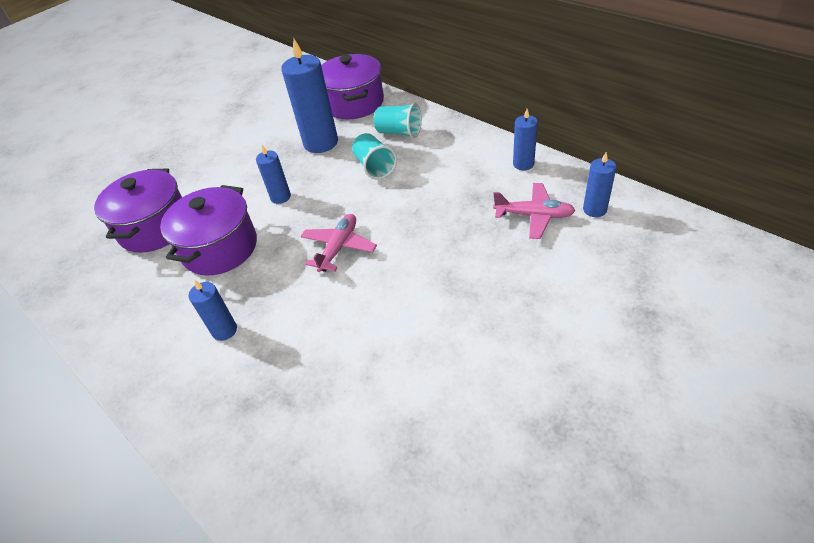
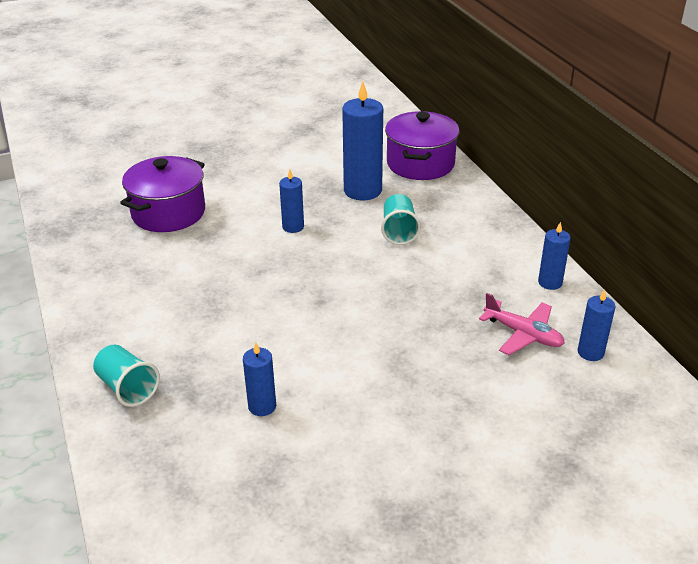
camera: 20 degrees right, 10 degrees down
(220, 248) = (212, 251): purple pot -> none
(224, 330) = (175, 320): blue candle -> blue candle (262, 406)
(339, 248) = (316, 291): pink plane -> none
(399, 132) = (445, 207): turquoise cup -> turquoise cup (127, 388)

